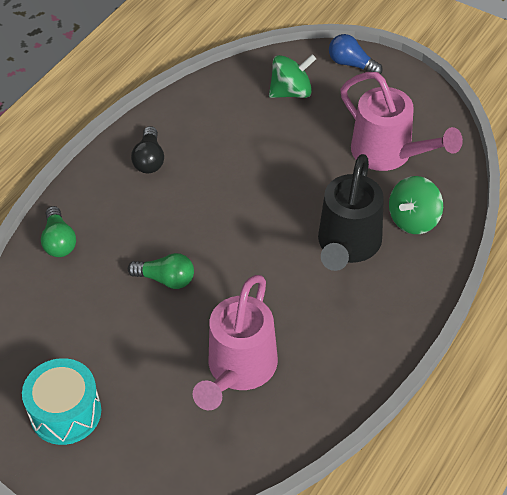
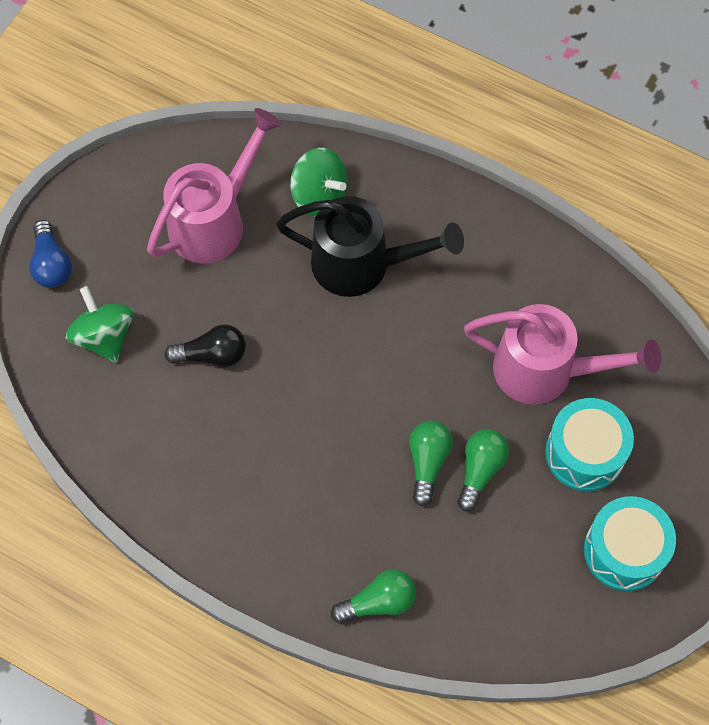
camera: 95 degrees left, 15 degrees up
(149, 160) = (232, 506): black light bulb -> black light bulb (212, 354)
(154, 314) = (480, 470): none -> green light bulb
(158, 392) = (585, 453): none -> turquoise drum
(351, 64) = (51, 264): blue light bulb -> blue light bulb turned 45 degrees counterclockwise

